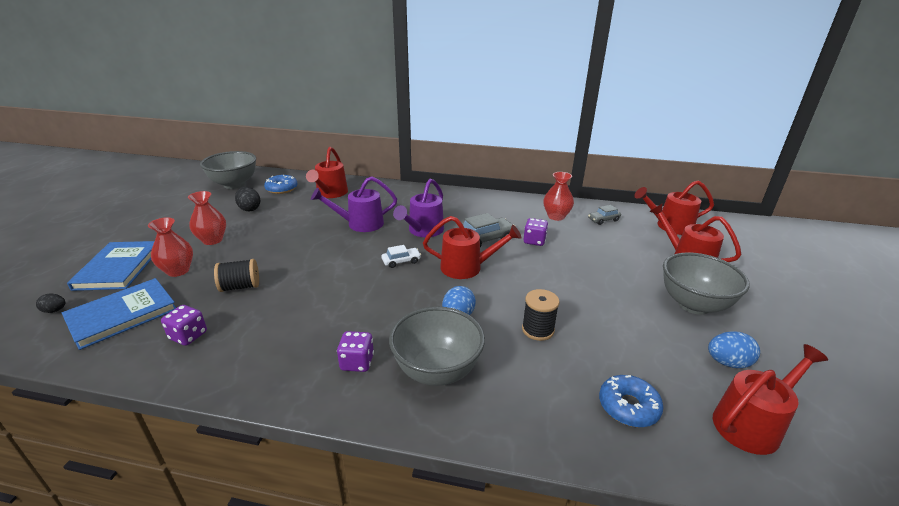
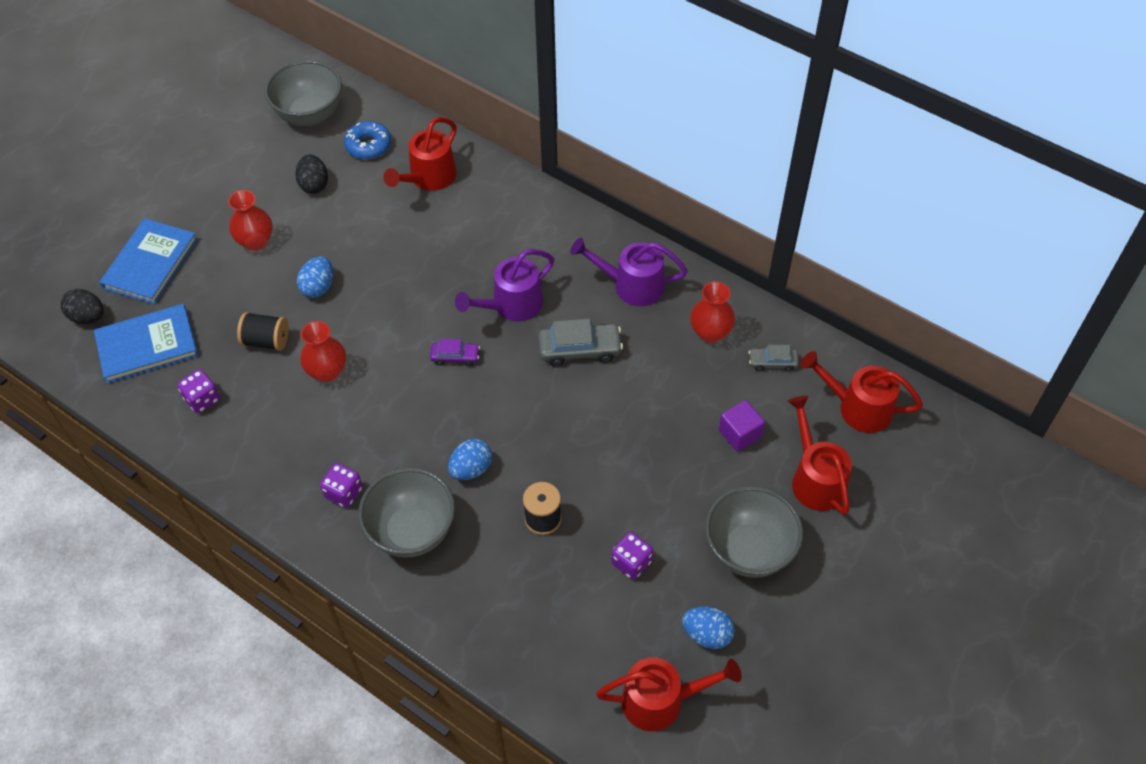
camera: 25 degrees right, 25 degrees up
(55, 310) = (88, 317): black egg -> black egg, size x1.66
(178, 271) = (209, 290): red vase -> red vase (327, 371)
(274, 251) = (318, 287): none -> blue egg
(360, 224) = (439, 264): purple watering can -> purple watering can (631, 285)
(401, 261) = (455, 357): white car -> purple car
(467, 267) = (526, 395): red watering can -> none
(534, 241) = (642, 374): purple dice -> purple dice (631, 562)
(620, 252) = (739, 434): none -> purple cube
(628, 407) = (562, 639): blue donut -> none

